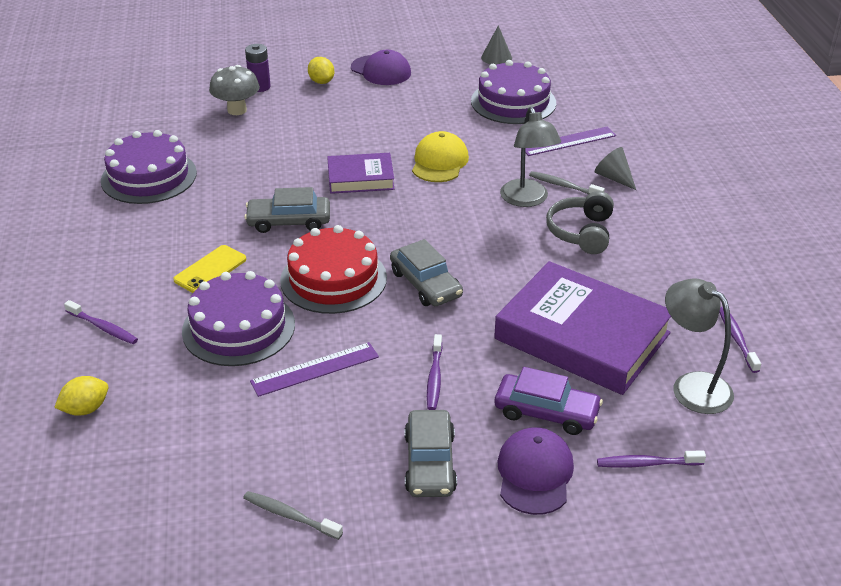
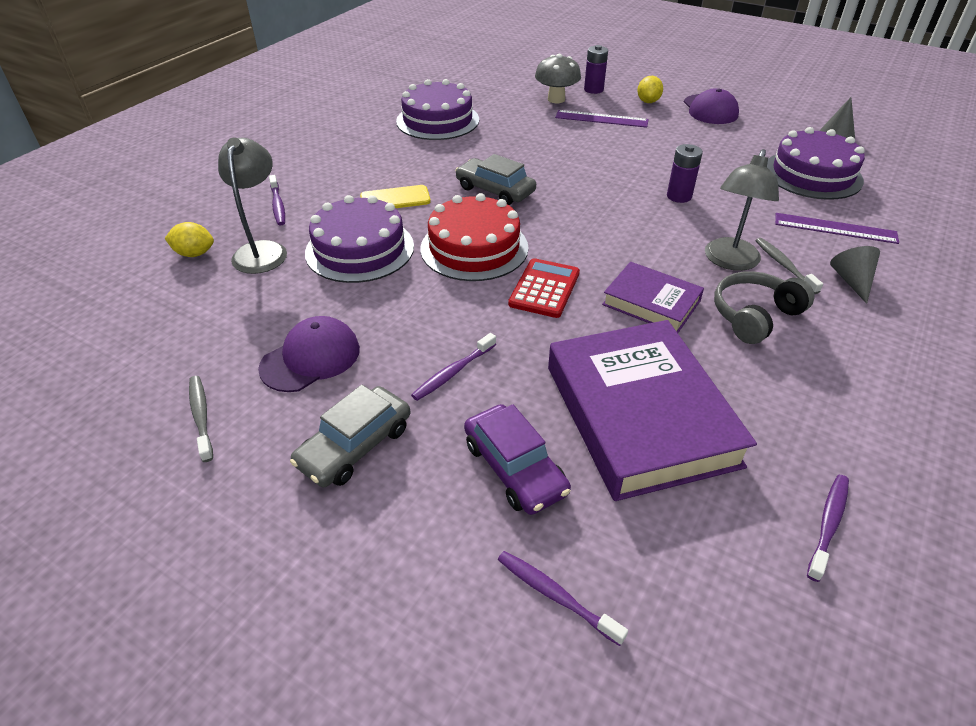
camera: 40 degrees right, 5 degrees up
(315, 369) = (370, 310): purple ruler -> purple ruler (601, 119)
(360, 178) = (593, 181): purple book -> purple book (651, 302)
(425, 284) = (544, 289): grey car -> red calculator
(439, 162) = (679, 196): yellow cap -> purple battery
(534, 474) = (430, 522): purple cap -> purple cap (310, 358)
(692, 386) = (709, 543): grey lamp -> grey lamp (262, 250)

